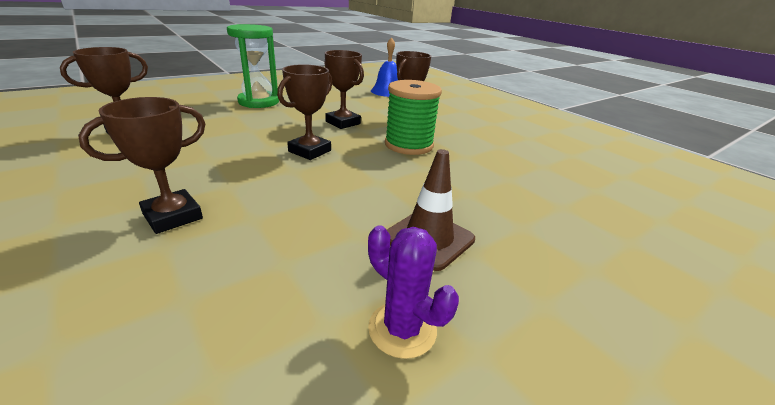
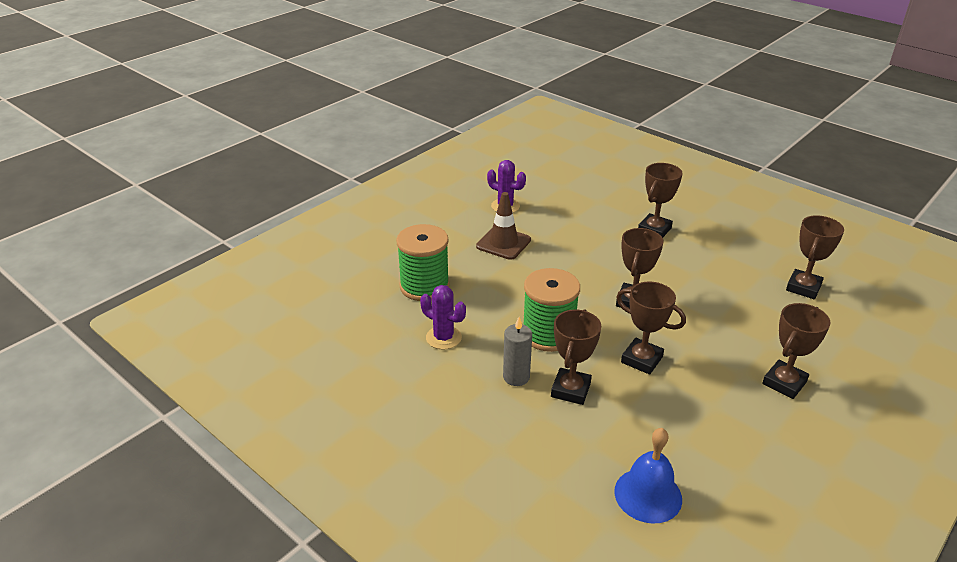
camera: 170 degrees right, 5 degrees up
(258, 102) = (784, 383): green hourglass -> brown trophy
(445, 130) = (516, 377): none -> grey candle
(506, 157) = (443, 338): none -> purple cactus
(540, 200) = (424, 286): none -> green spool

